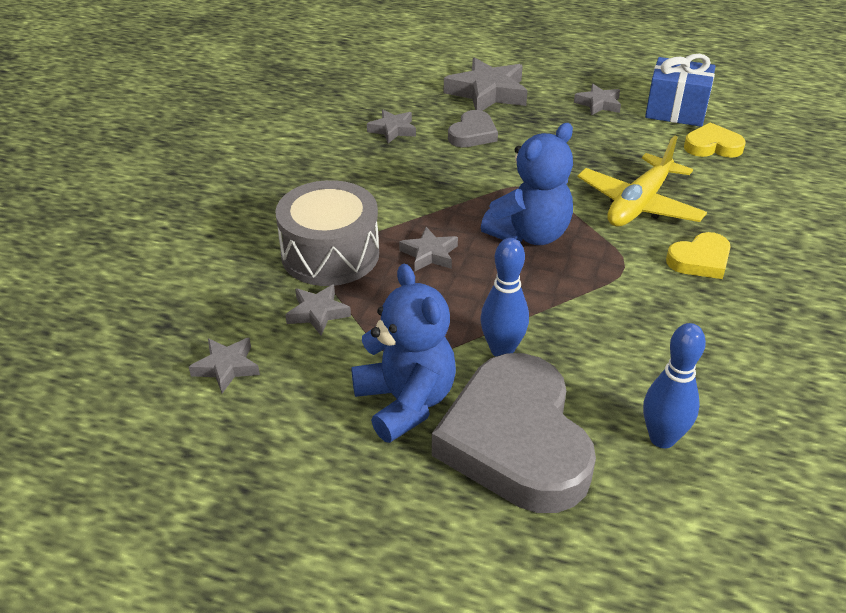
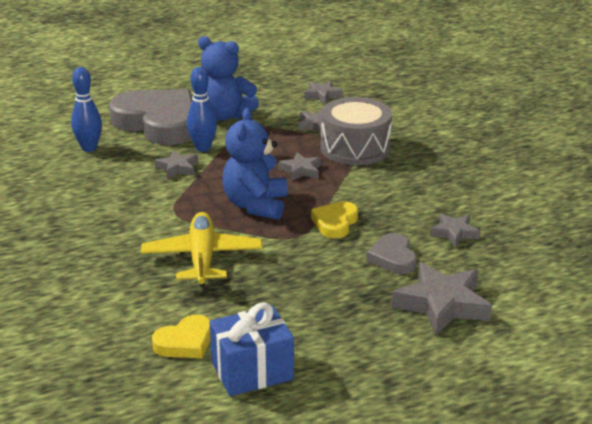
camera: 140 degrees right, 10 degrees down
(598, 104) = (332, 342): grey star -> grey star (177, 168)
(700, 260) = (127, 237): yellow heart -> yellow heart (335, 223)

